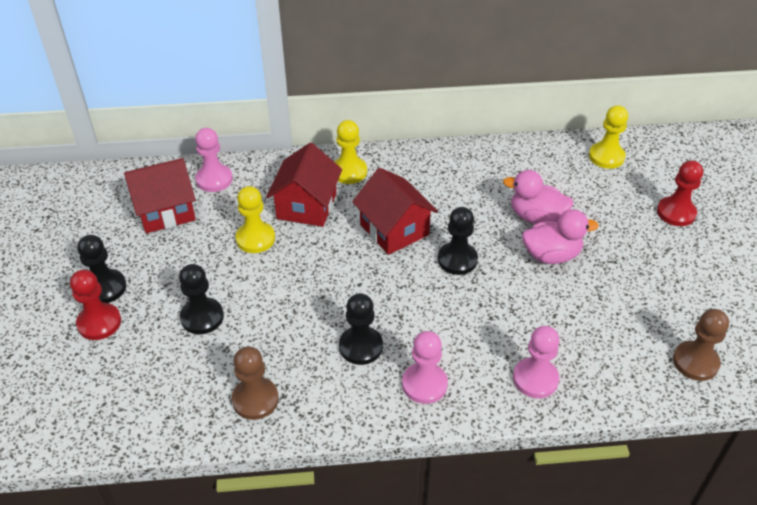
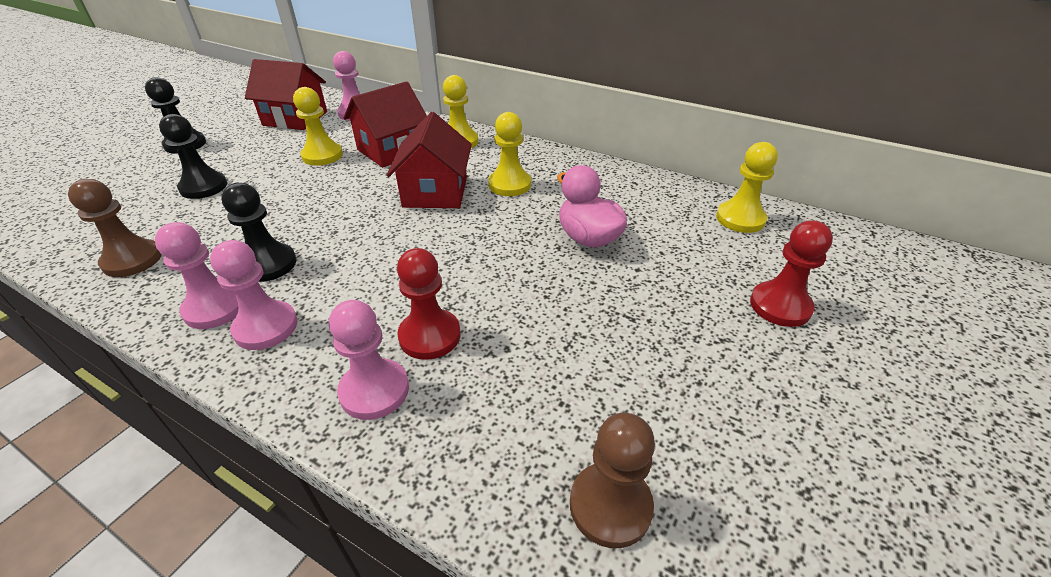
camera: 35 degrees right, 5 degrees down
(99, 323) = (145, 161): red pawn -> red pawn (430, 336)
(373, 393) = (215, 308): none -> pink pawn
(438, 197) = (509, 185): none -> yellow pawn
(457, 260) = (457, 238): black pawn -> none
(551, 255) = (561, 278): pink duck -> none

